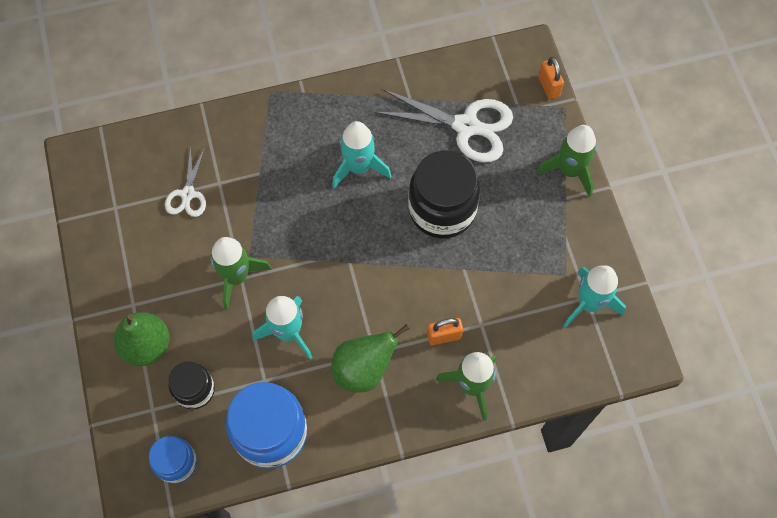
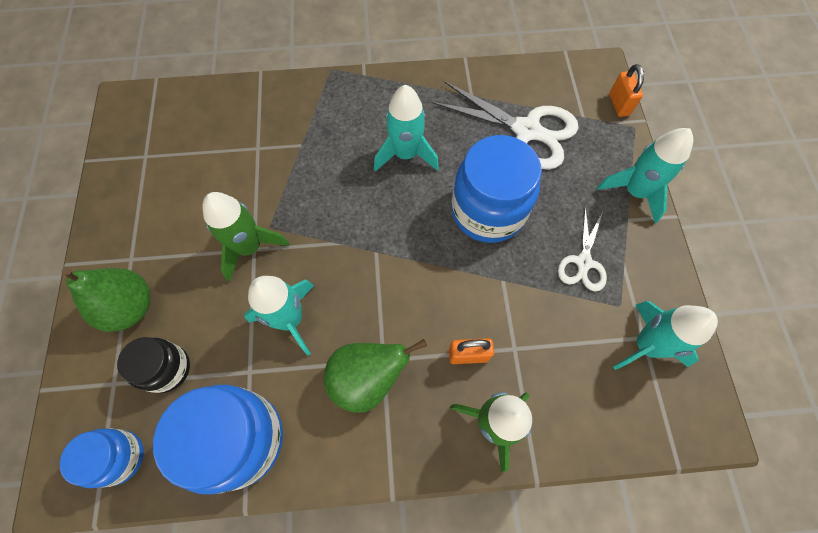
camera: 10 degrees right, 0 degrees up
(188, 194) = (222, 154): white scissors -> white scissors (583, 262)
(442, 209) = (488, 211): black jar -> blue jar
(569, 171) = (634, 192): green rocket -> turquoise rocket

